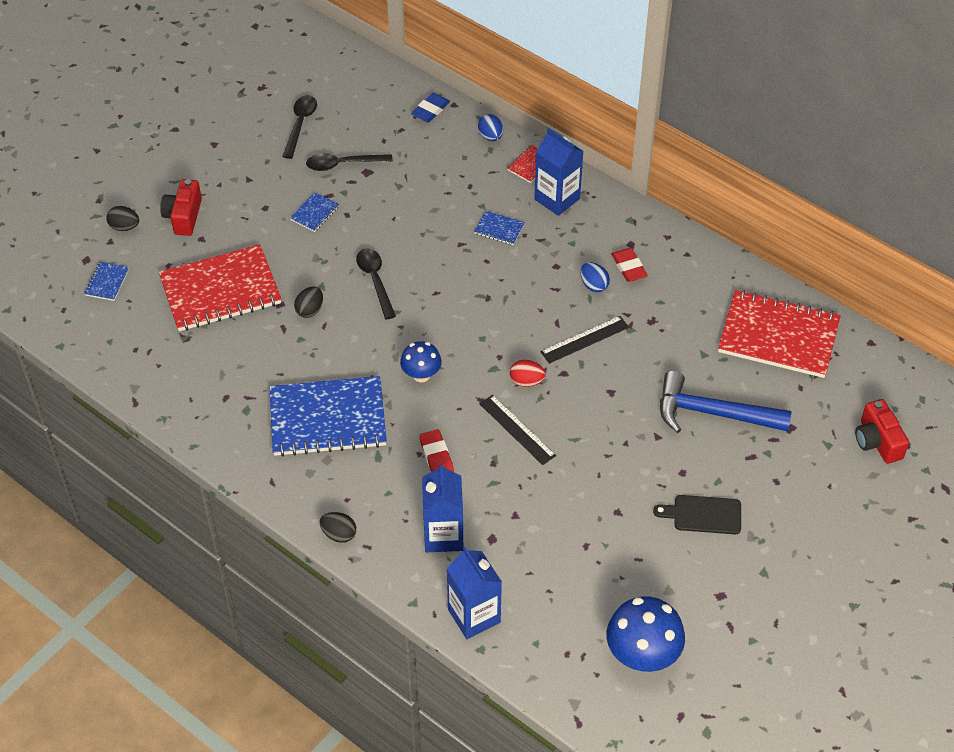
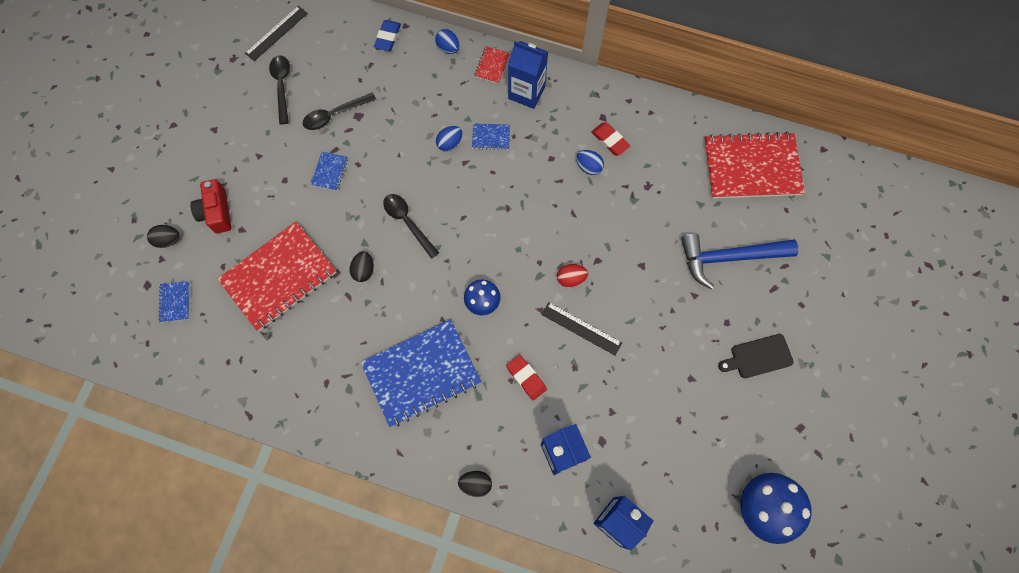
camera: 20 degrees left, 20 degrees up
(452, 223) = (450, 143): none -> blue egg
(585, 340) = (602, 222): black ruler -> black ruler (276, 33)
(877, 441) = (863, 240): red camera -> none

